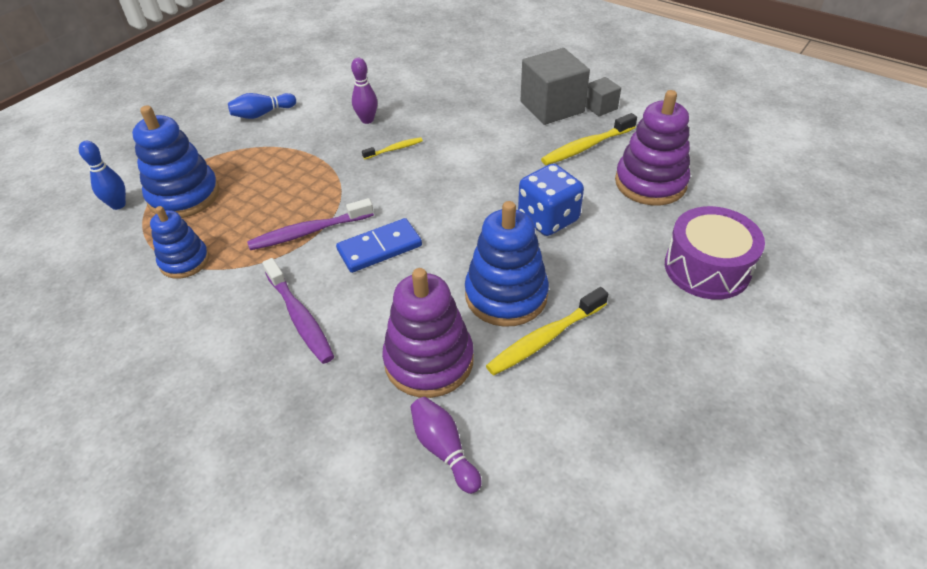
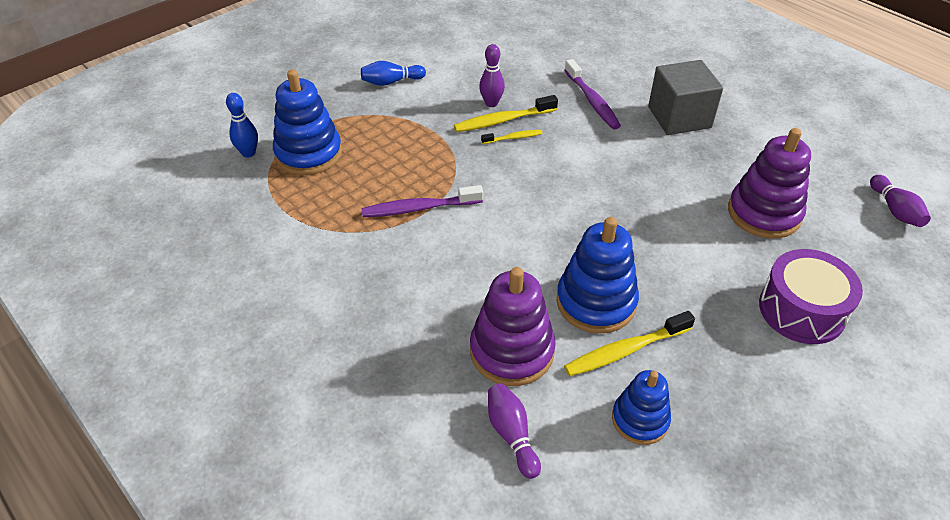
camera: 10 degrees right, 0 degrees up
(184, 261) = (302, 217): blue stacking toy -> blue stacking toy (640, 420)
(300, 318) = (400, 289): purple toothbrush -> purple toothbrush (592, 101)
(379, 248) = (483, 235): blue domino -> none
(548, 218) = (652, 233): blue dice -> none
(586, 147) = (705, 165): yellow toothbrush -> yellow toothbrush (502, 120)
(600, 107) = (729, 125): grey cube -> none
(768, 161) = (895, 210): none -> purple bowling pin

